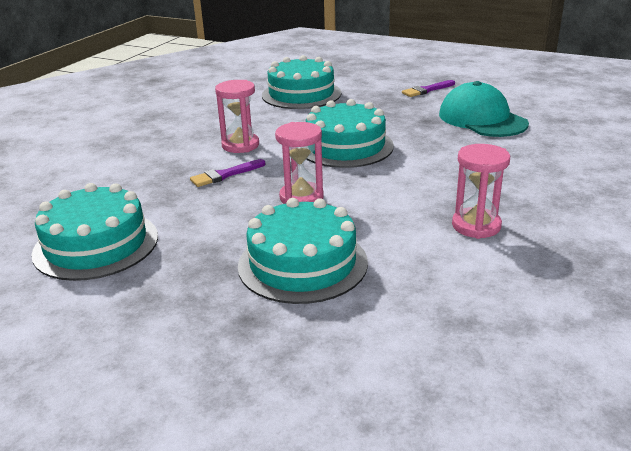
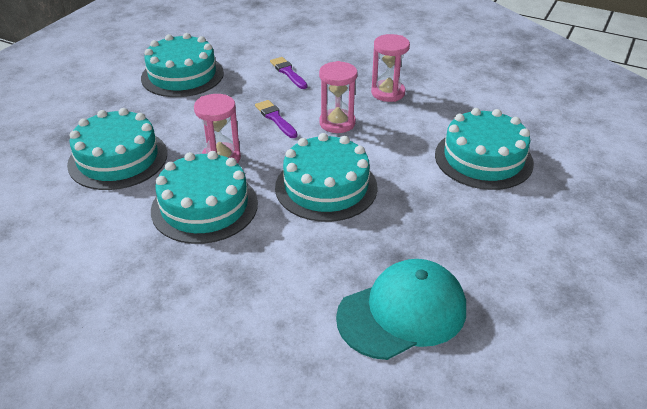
camera: 90 degrees right, 10 degrees up
(385, 198) = (204, 206): none -> turquoise cake
(427, 90) = (515, 270): purple brush -> purple brush (288, 72)
(476, 226) = (132, 260): pink hourglass -> pink hourglass (388, 93)

